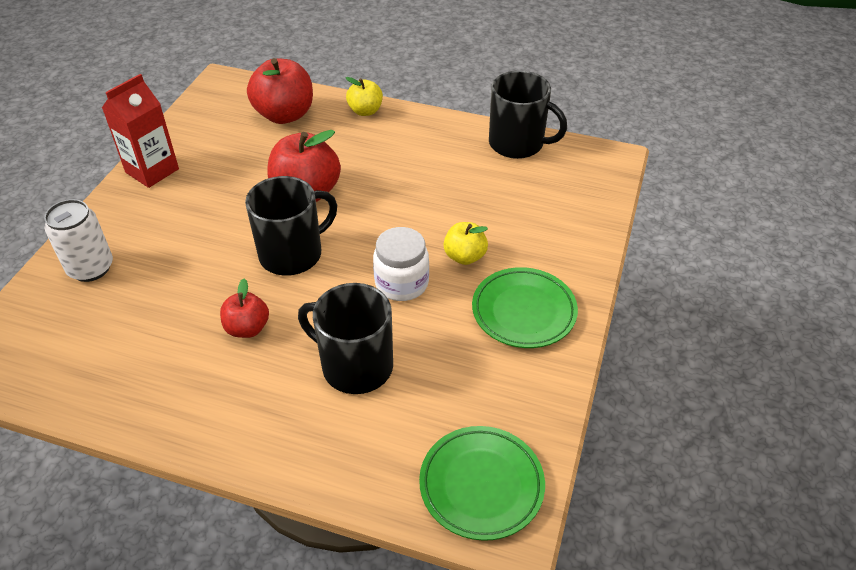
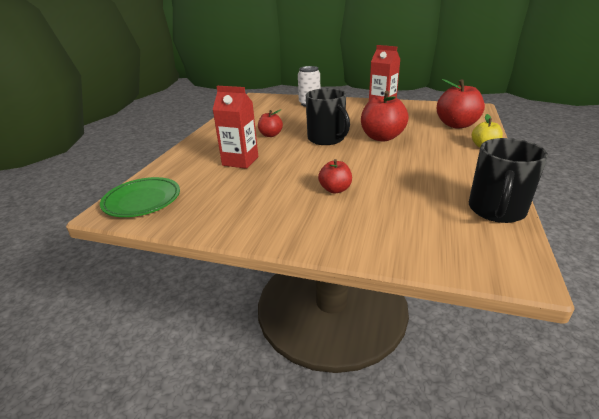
camera: 90 degrees right, 15 degrees down
(355, 366) = (240, 161): black mug -> red carton
(401, 283) = (305, 169): white jar -> none
(465, 256) = (335, 189): yellow apple -> red apple
(523, 311) = (279, 214): green plate -> none

